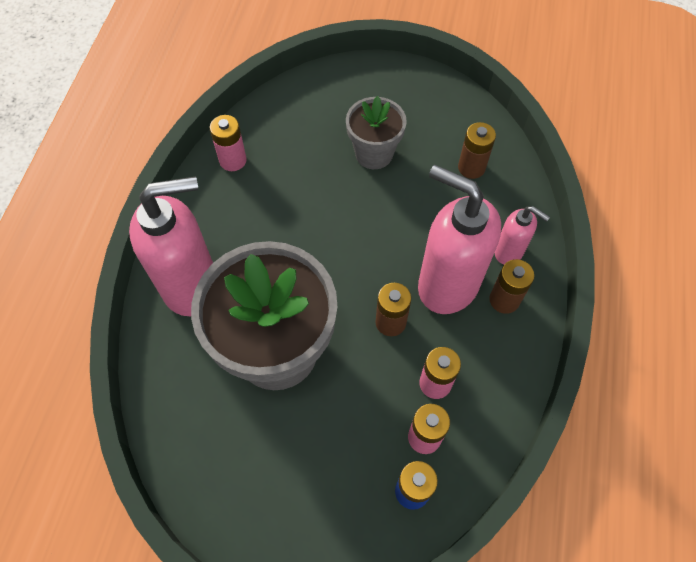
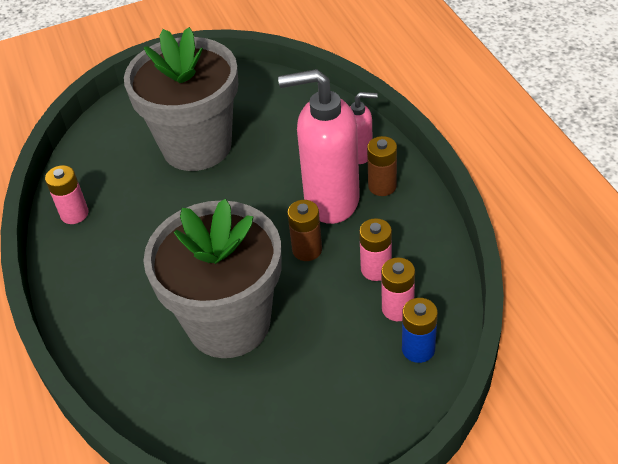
camera: 30 degrees left, 15 degrees down
(191, 286) = (113, 322): pink soap dispenser -> none
(374, 154) = (197, 146): grey flower pot -> grey flower pot, size x1.88
(471, 167) = (284, 115): brown battery -> none

